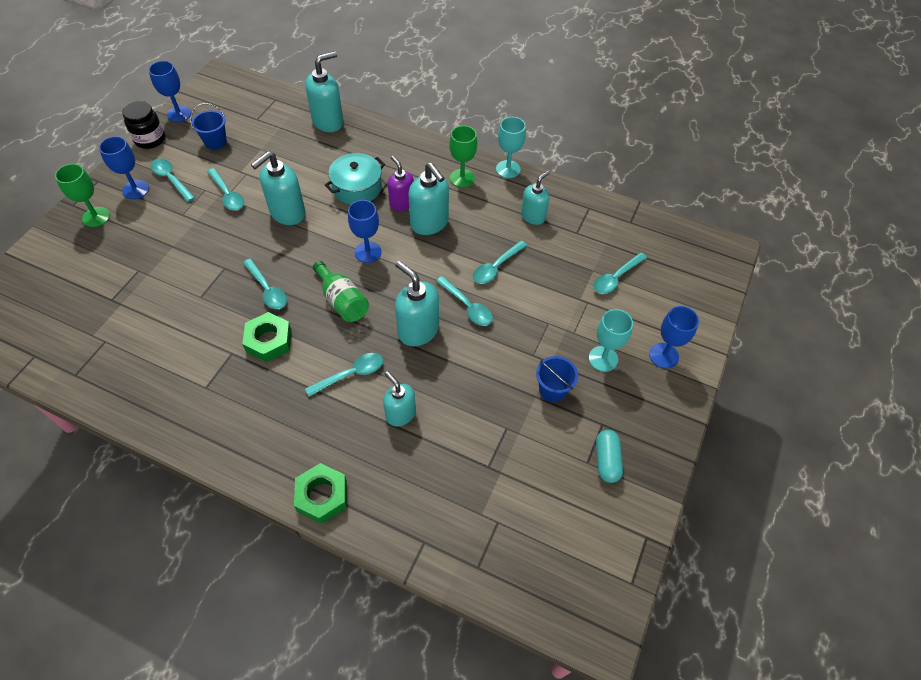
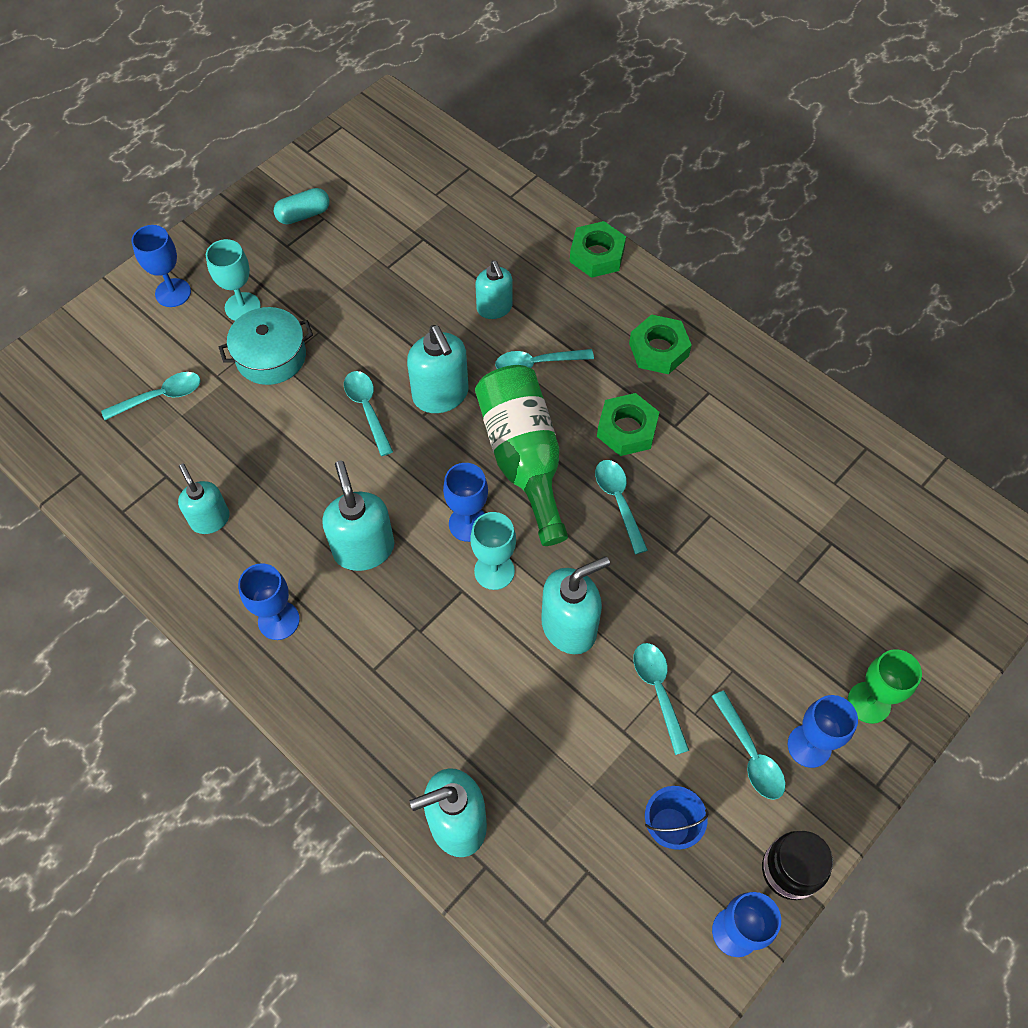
camera: 160 degrees left, 5 degrees up
(251, 414) = (659, 350): none -> green nut
(342, 301) = (523, 459): green bottle -> green bottle, size x1.56
(357, 188) = (449, 647): turquoise pot -> turquoise pot (271, 356)
(401, 203) = (390, 597): purple soap dispenser -> none
(462, 178) = (278, 620): green goblet -> blue goblet
(496, 267) = (304, 453): turquoise spoon -> none
(508, 169) = (198, 618): turquoise goblet -> turquoise goblet (494, 571)
(533, 216) = (210, 519): turquoise soap dispenser -> turquoise soap dispenser turned 90 degrees clockwise
(552, 390) = (319, 290): blue bucket -> none
(606, 460) = (303, 215): turquoise capsule -> turquoise capsule turned 45 degrees clockwise

